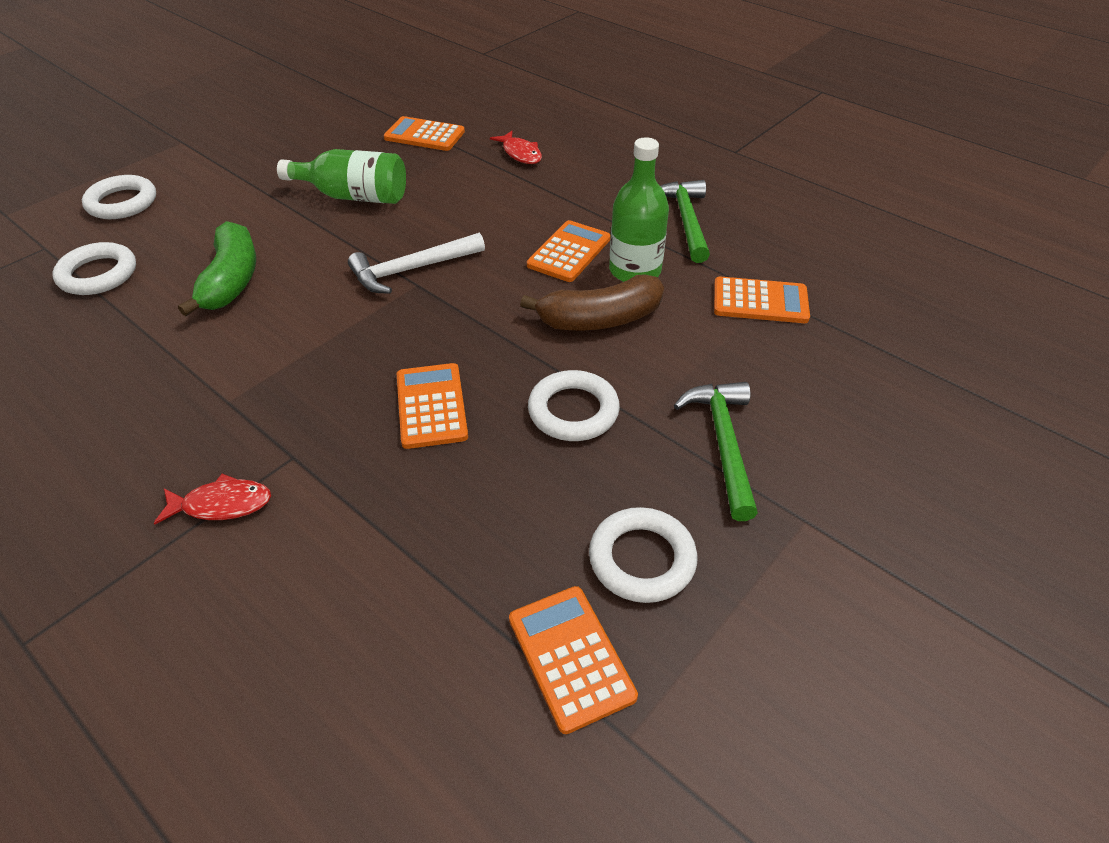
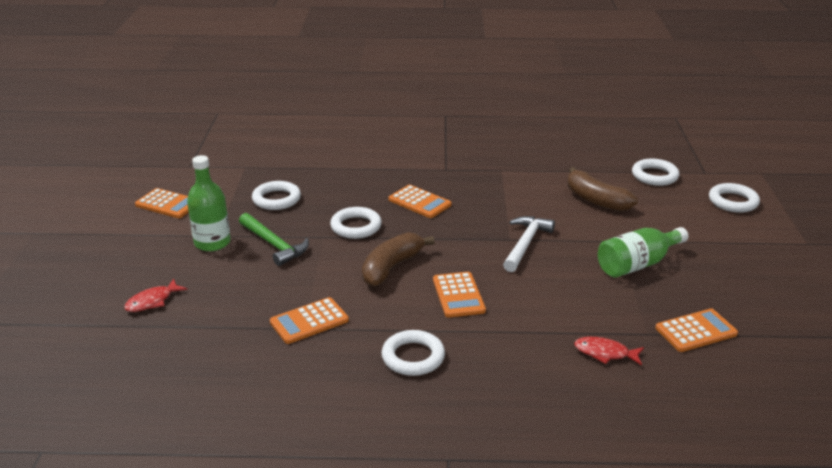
camera: 140 degrees right, 15 degrees down
(222, 504) = (446, 152): red fish -> red fish (152, 301)
(231, 280) = (596, 200): green banana -> brown banana
(571, 657) = (279, 172): orange calculator -> orange calculator (168, 204)
(635, 270) = (405, 303): green bottle -> green bottle (212, 243)
(685, 220) = (413, 357): green hammer -> white ring

